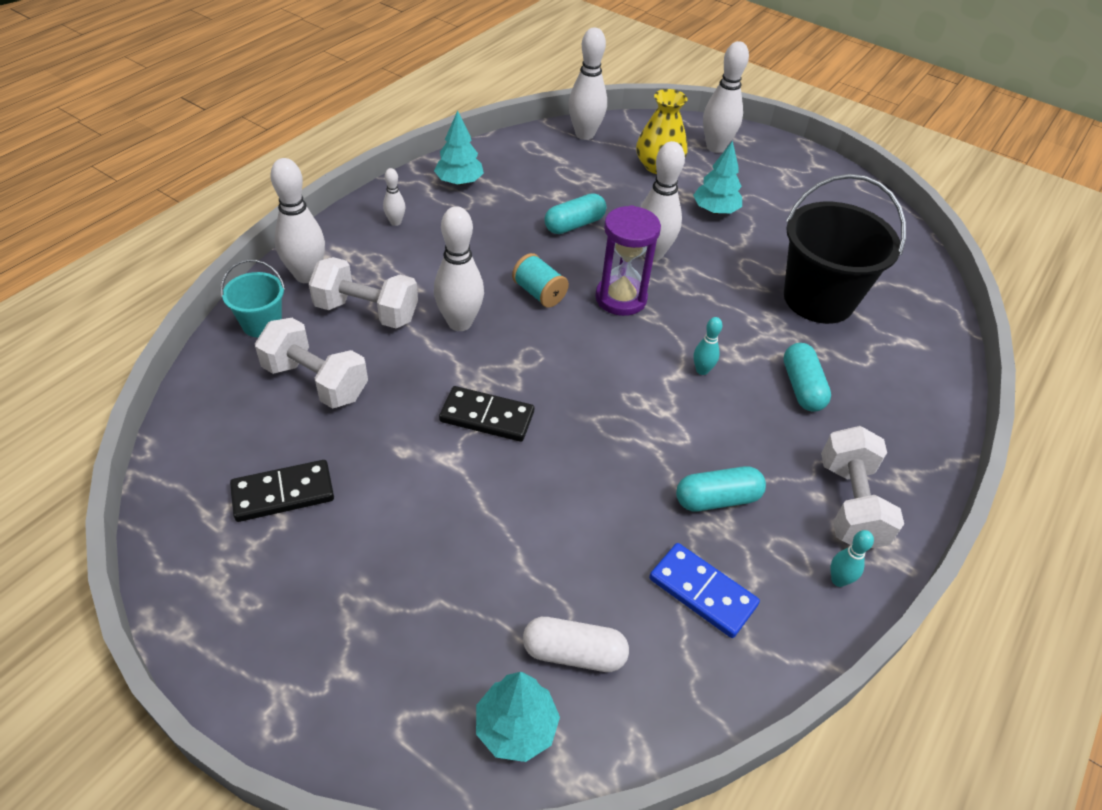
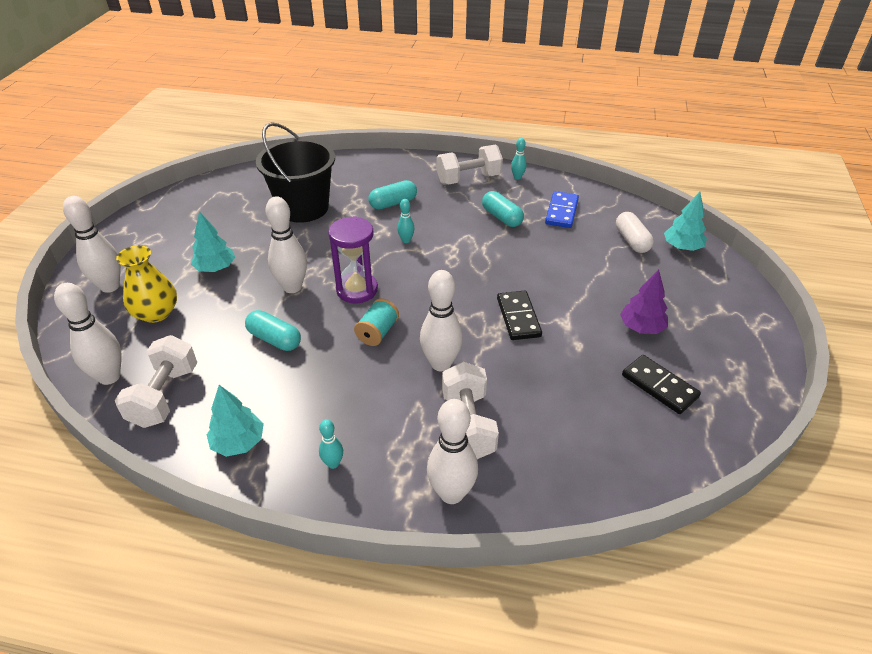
camera: 110 degrees left, 5 degrees down
(262, 324) = (532, 491): turquoise bucket -> none
(316, 381) = (561, 419): white dumbbell -> white dumbbell (165, 396)
(383, 537) = (641, 327): none -> purple tree
(395, 222) = (333, 463): white bowling pin -> turquoise bowling pin

